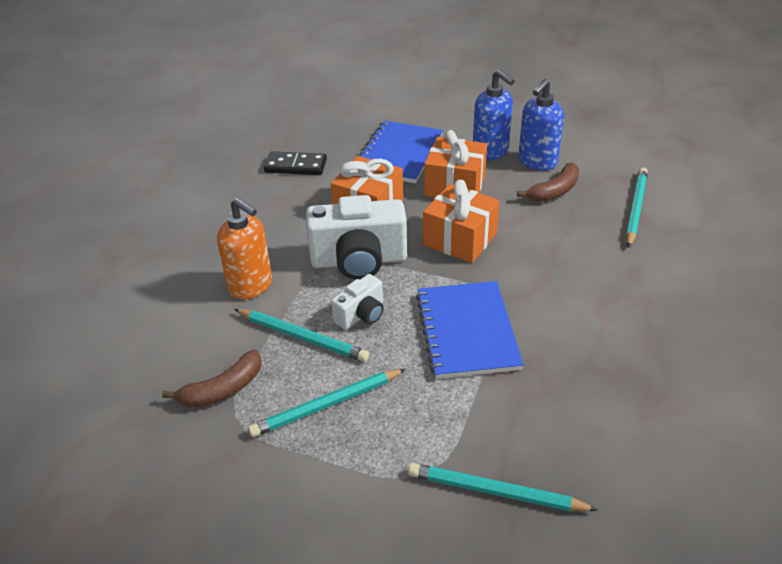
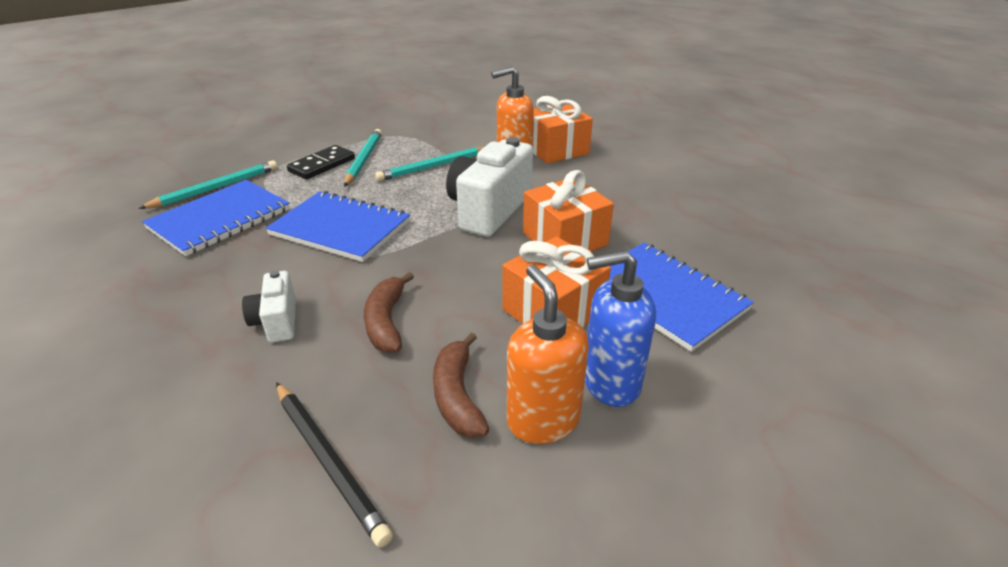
camera: 120 degrees right, 5 degrees down
(223, 389) = (425, 136): brown banana -> brown banana (386, 321)
(296, 166) = (686, 222): black domino -> black domino (322, 165)
(361, 315) = (424, 192): white camera -> white camera (277, 321)
(460, 239) = (454, 273): orange gift -> orange gift (556, 150)
(537, 162) = (543, 420): blue soap dispenser -> orange soap dispenser
(537, 429) = (220, 219): none -> blue notebook
(635, 209) = (328, 461): turquoise pencil -> black pencil

